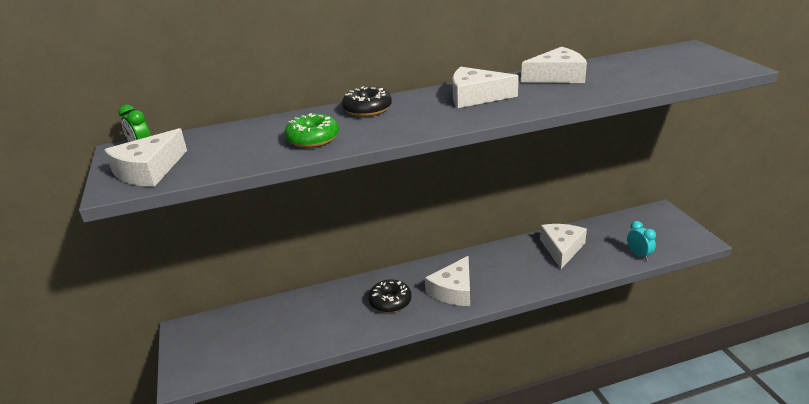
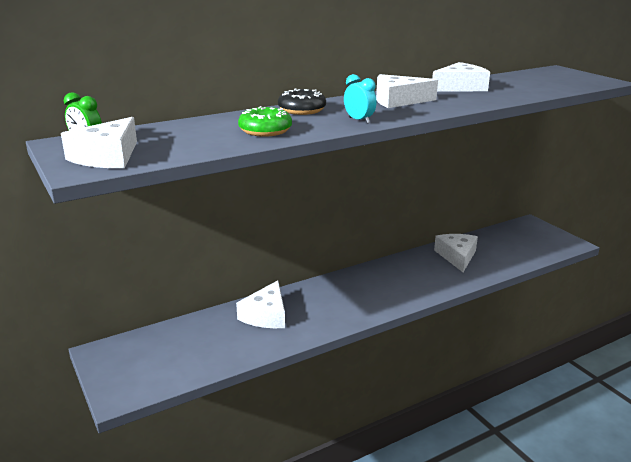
camera: 15 degrees left, 5 degrees down
(390, 302) = (313, 310): black donut -> none
(453, 290) = (371, 296): white cheese -> white cheese (266, 315)
(639, 255) = (526, 257): turquoise clock -> turquoise clock (359, 120)

